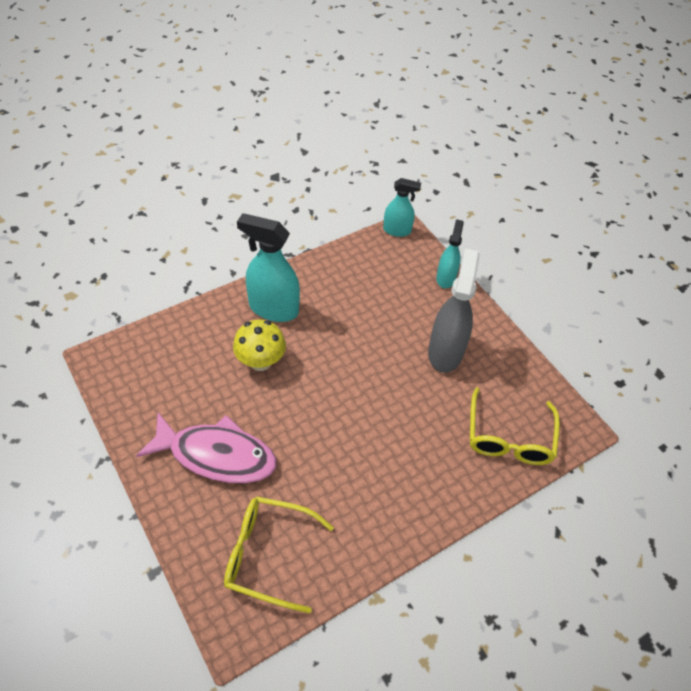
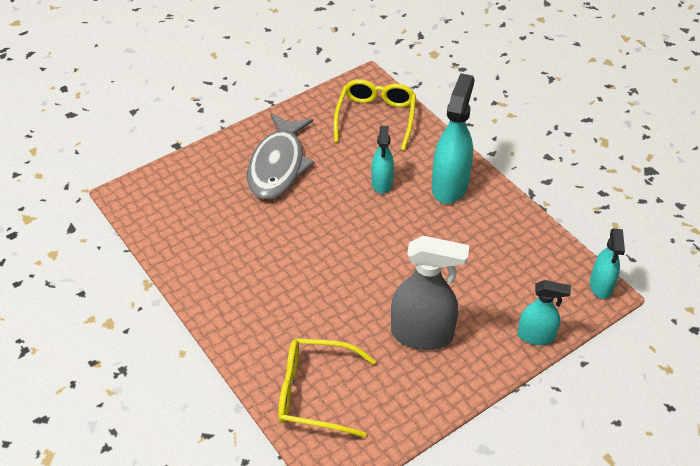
camera: 90 degrees right, 5 degrees down
(216, 455) = (278, 165): pink fish -> grey fish
(260, 361) = (382, 183): yellow mushroom -> turquoise spray bottle
(268, 555) = (187, 208): yellow glasses -> yellow glasses (376, 118)

